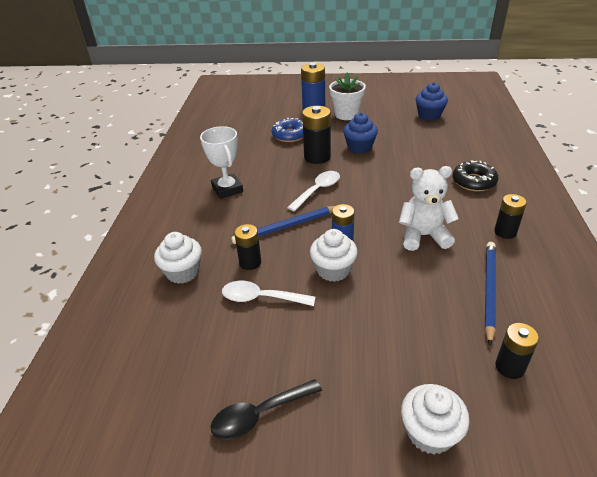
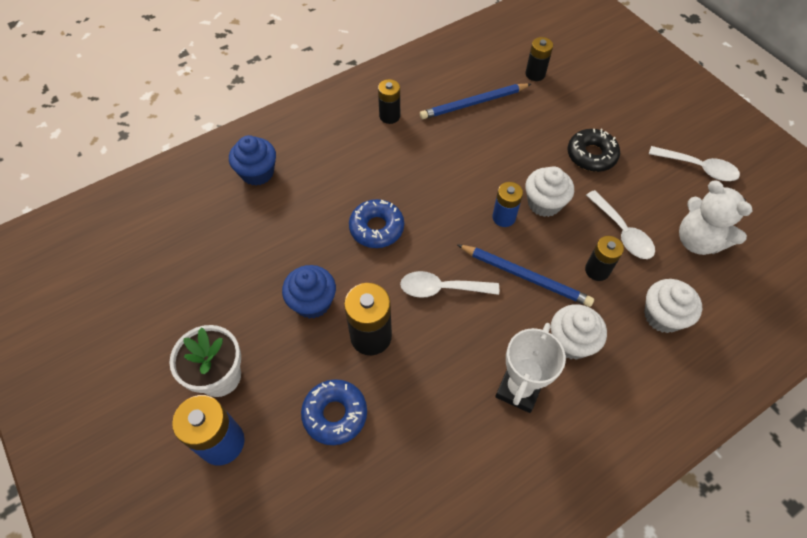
camera: 130 degrees left, 20 degrees up
(259, 414) = (698, 168): black spoon -> white spoon
(390, 184) = (376, 228): none -> blue donut
(423, 236) = (442, 165): white teddy bear -> white teddy bear (698, 241)
(429, 115) = (167, 268): blue cupcake -> blue cupcake (257, 173)
(430, 433) = (617, 90): white cupcake -> white cupcake (571, 342)
(473, 182) = (318, 163): black donut -> black donut (591, 155)

